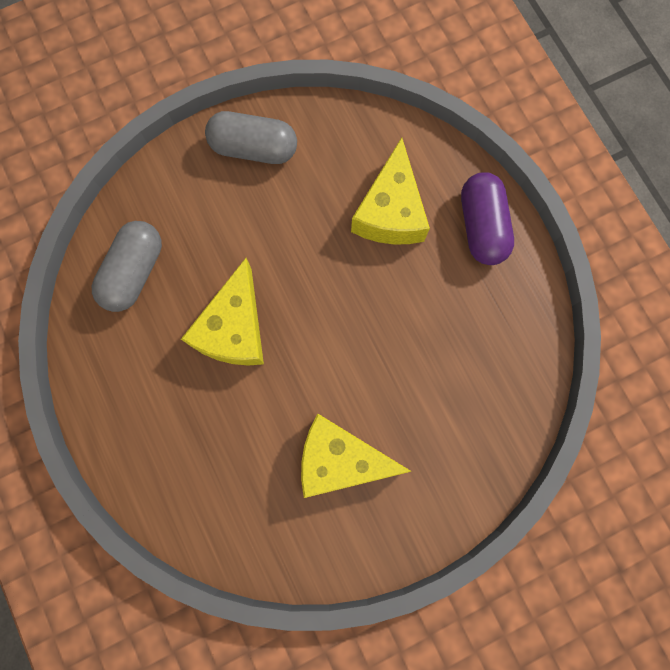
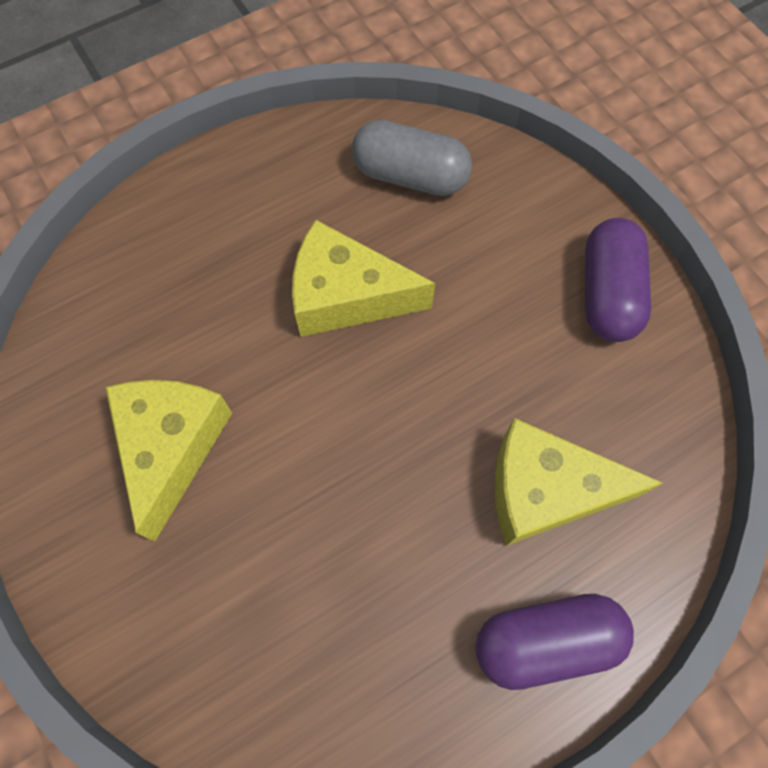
camera: 85 degrees right, 10 degrees down
(254, 148) = (607, 293): grey capsule -> purple capsule

